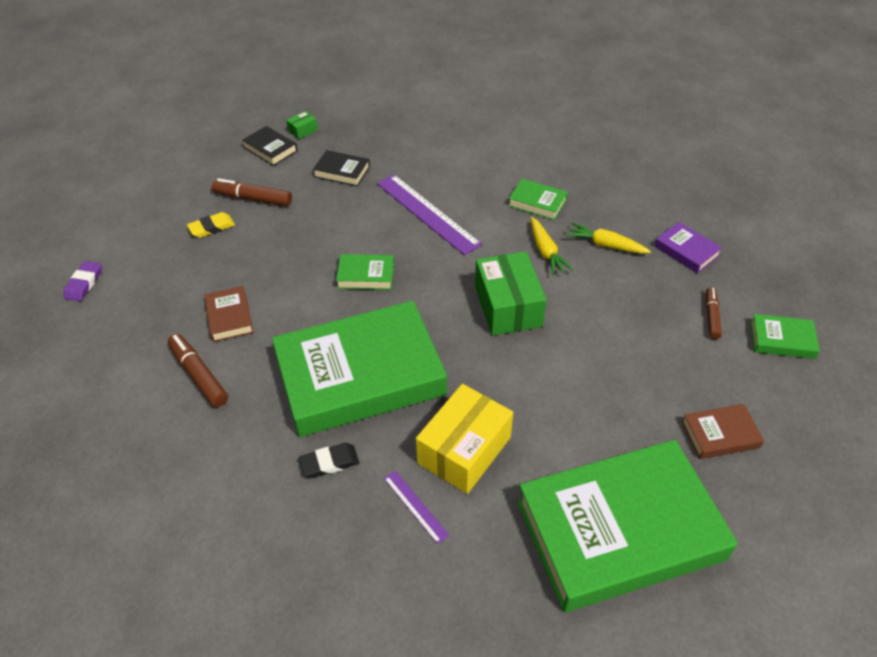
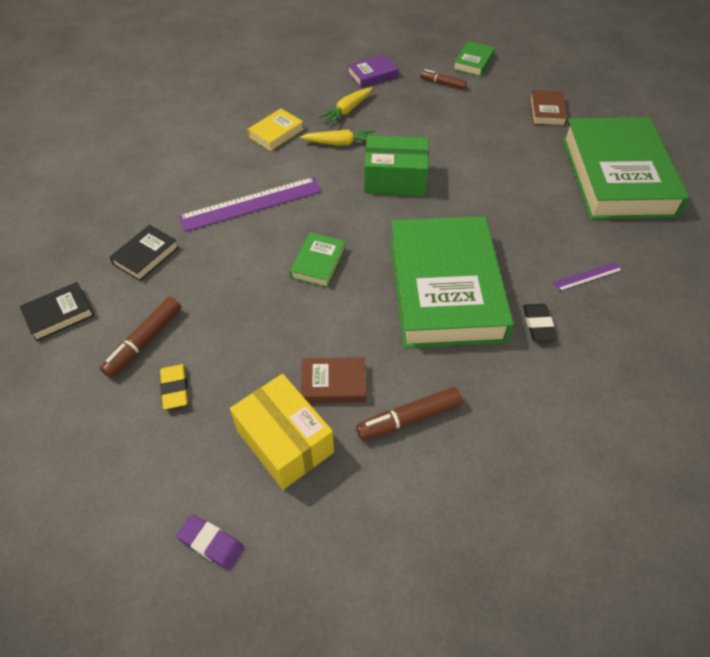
camera: 75 degrees left, 5 degrees up
(303, 131) = (44, 279): green box -> none
(464, 450) = (539, 237): yellow box -> yellow box (285, 441)
(537, 202) = (276, 133): green book -> yellow book

